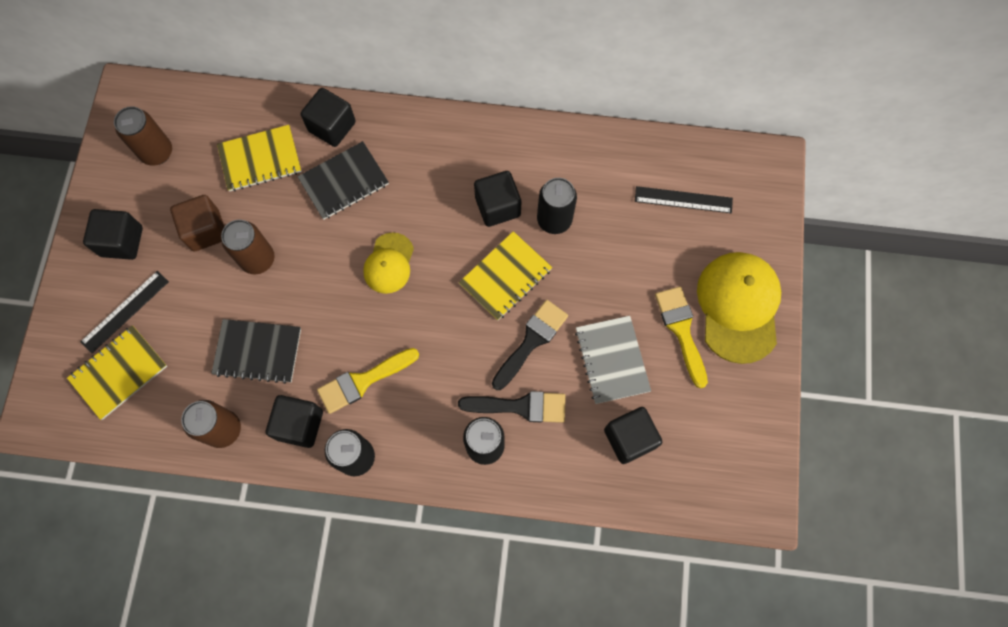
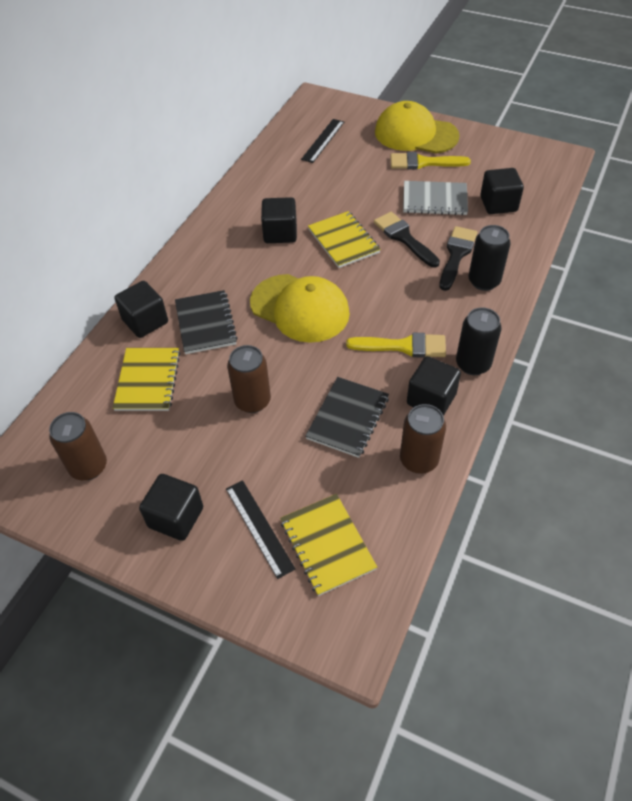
camera: 70 degrees left, 20 degrees down
(206, 230) = (201, 438): brown cube -> none
(363, 381) = (403, 346): yellow brush -> yellow brush turned 75 degrees counterclockwise
(389, 263) = (300, 308): yellow cap -> yellow cap, size x1.75
(554, 220) = (307, 205): black can -> none

